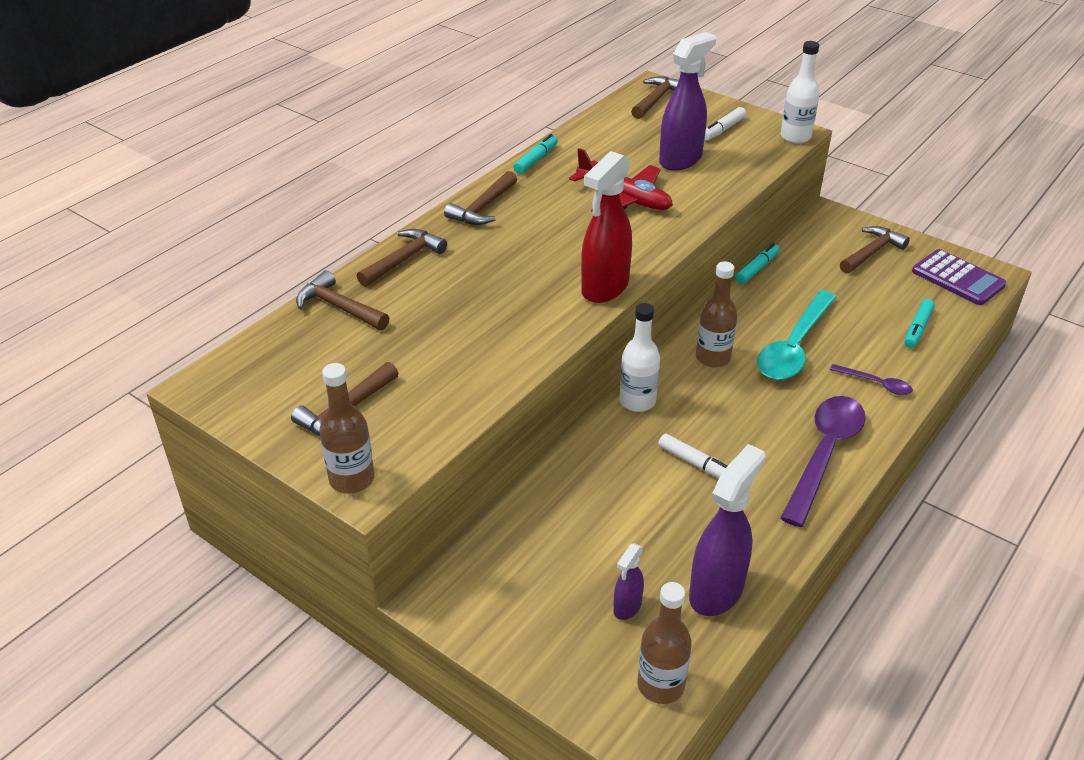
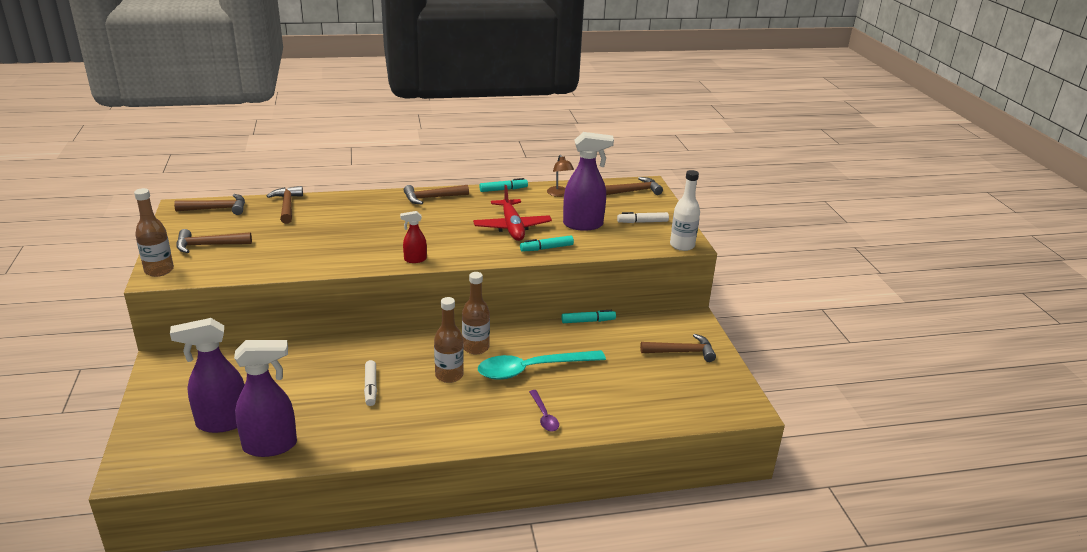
camera: 40 degrees right, 10 degrees down
(403, 260) = (351, 201): brown hammer -> brown hammer (217, 209)
(598, 137) = (559, 194): none -> brown lamp
(604, 288) = (415, 259): red spray bottle -> red spray bottle, size x0.51
(627, 607) = (222, 422): purple spray bottle -> purple spray bottle, size x1.97
(637, 401) = (398, 343): white bottle -> none
(661, 685) = (173, 463): brown bottle -> brown bottle (449, 375)
(824, 454) = (444, 428): purple spoon -> none
(917, 329) = (629, 406): turquoise marker -> turquoise marker (546, 248)
(958, 278) = (716, 397): purple calculator -> none

